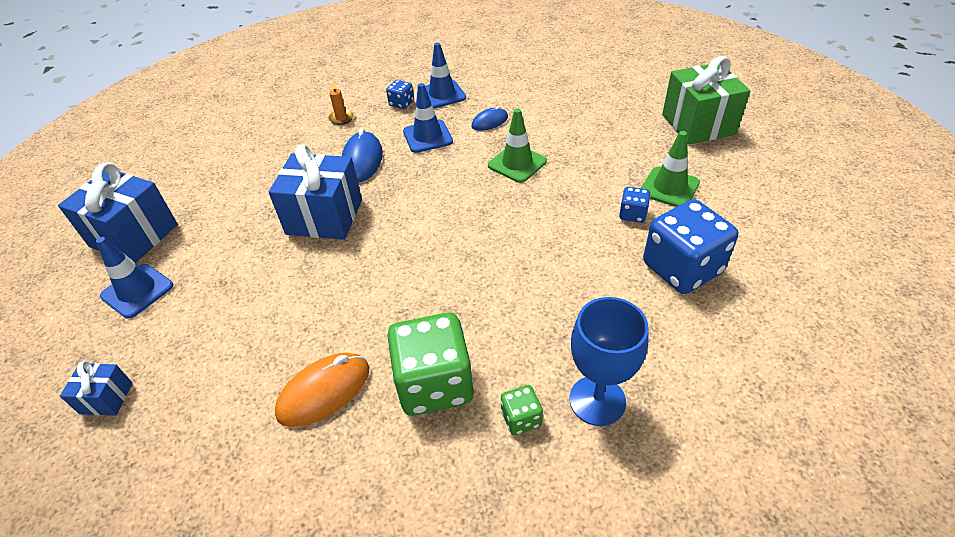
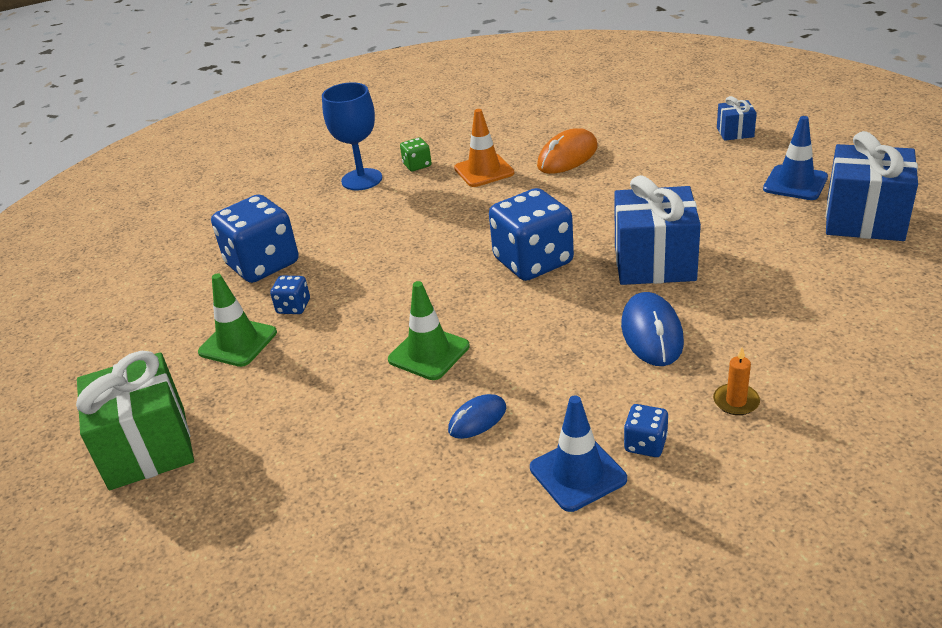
camera: 175 degrees right, 10 degrees down
(420, 232) = (533, 261): none -> blue dice
(427, 136) = (571, 381): blue traffic cone -> none
(434, 384) = (484, 171): green dice -> orange traffic cone

